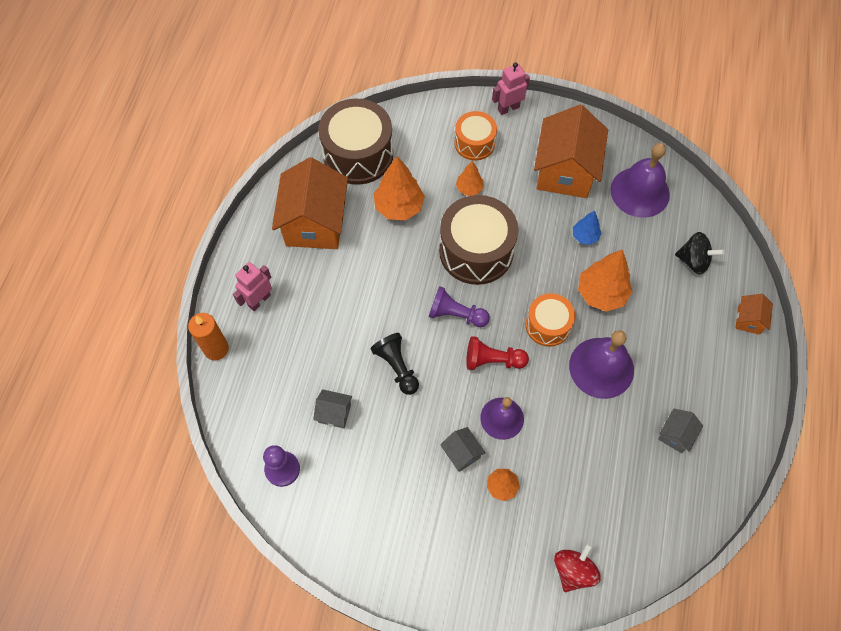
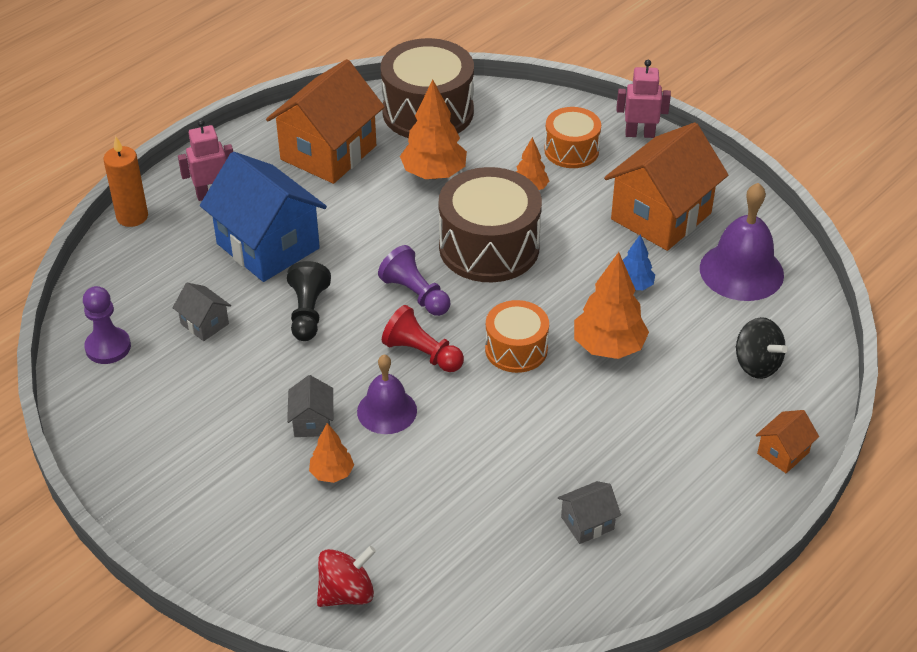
camera: 30 degrees right, 20 degrees down
(330, 325) = (268, 246): none -> blue house
(601, 367) = (548, 416): purple bell -> none

